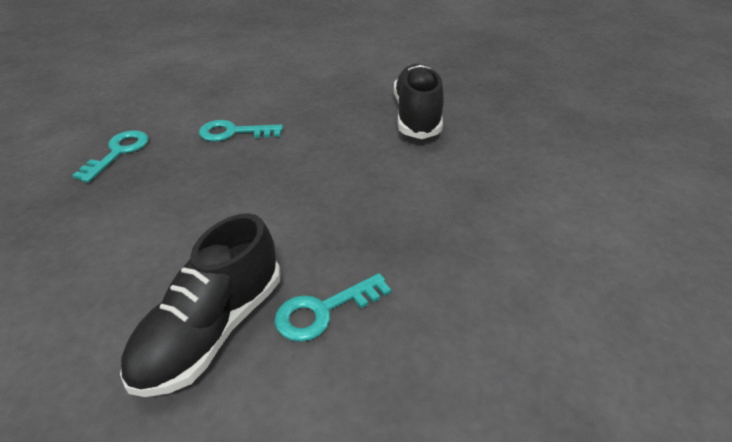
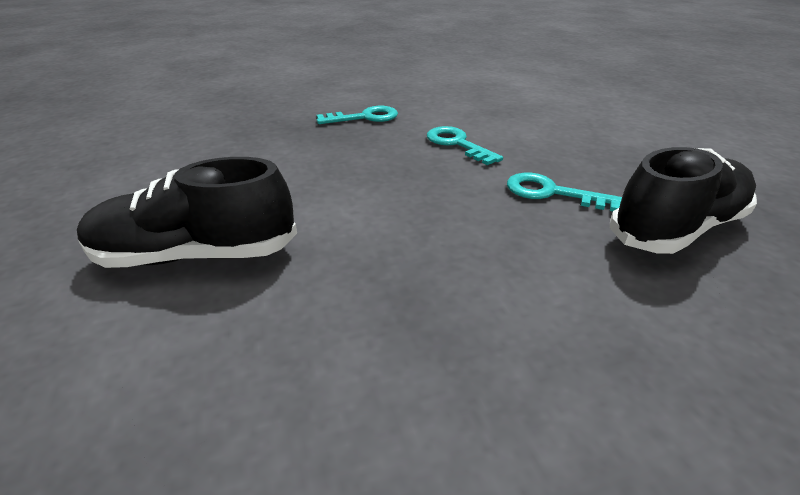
camera: 55 degrees right, 5 degrees down
(323, 311) = (265, 313): turquoise key -> turquoise key (551, 193)

